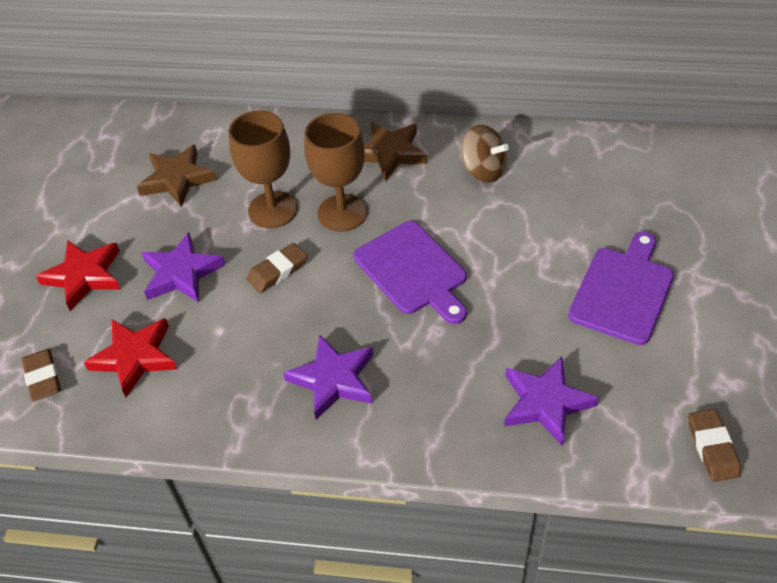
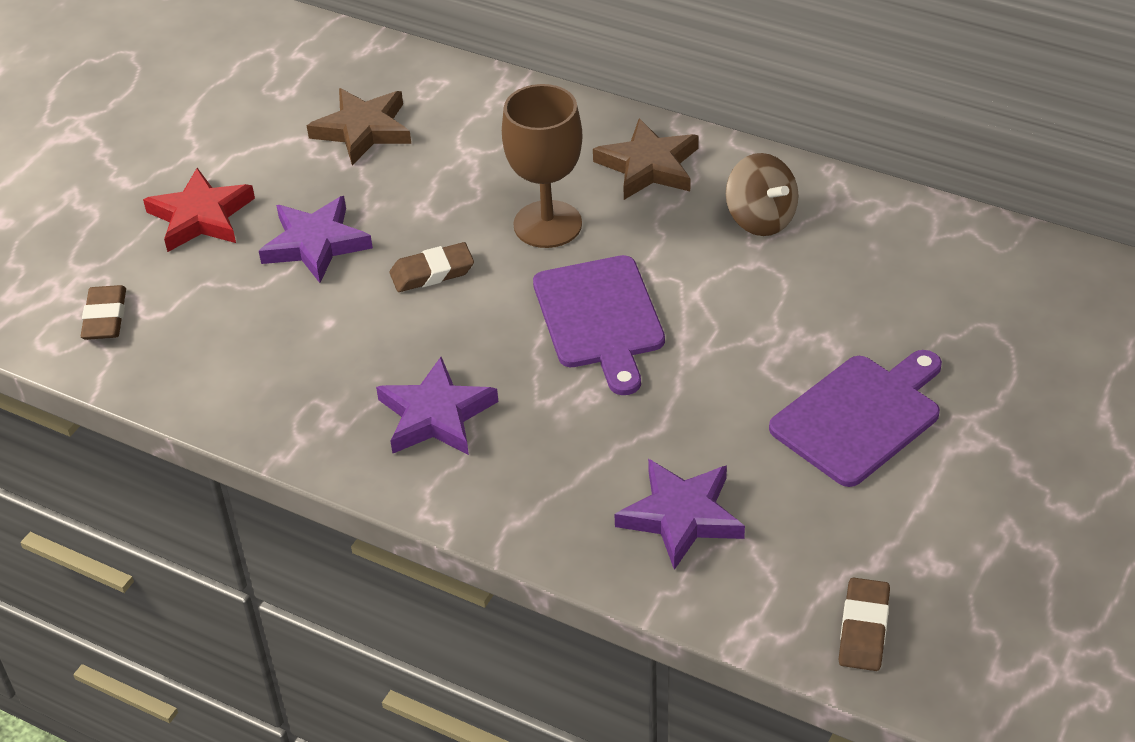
camera: 20 degrees right, 5 degrees down
(135, 357) = (217, 324): red star -> none
(272, 210) = (462, 198): brown goblet -> none

